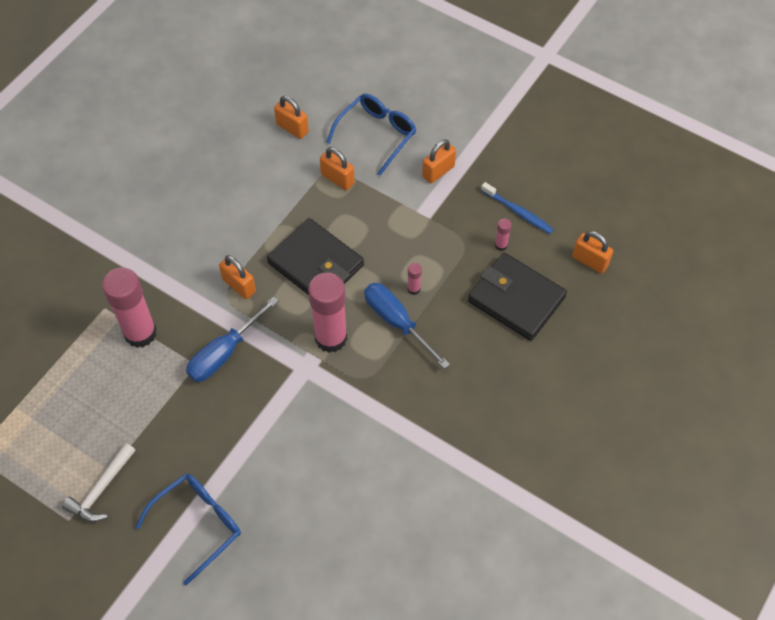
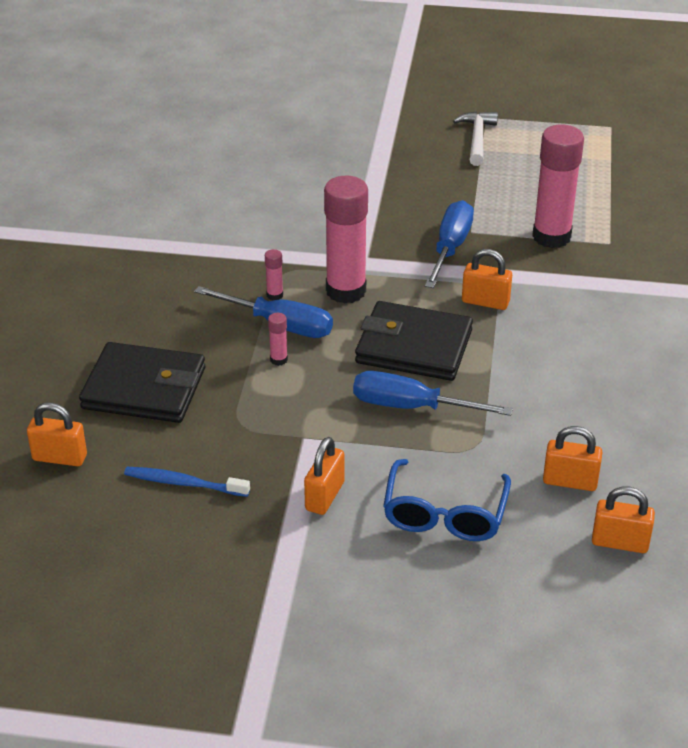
camera: 155 degrees right, 20 degrees down
(197, 525) = (372, 143): blue glasses -> none
(337, 179) = (457, 441): orange padlock -> orange padlock (619, 542)
(349, 215) = (411, 407): none -> blue screwdriver
(501, 245) = (190, 437): pink glue stick -> pink glue stick (274, 295)

